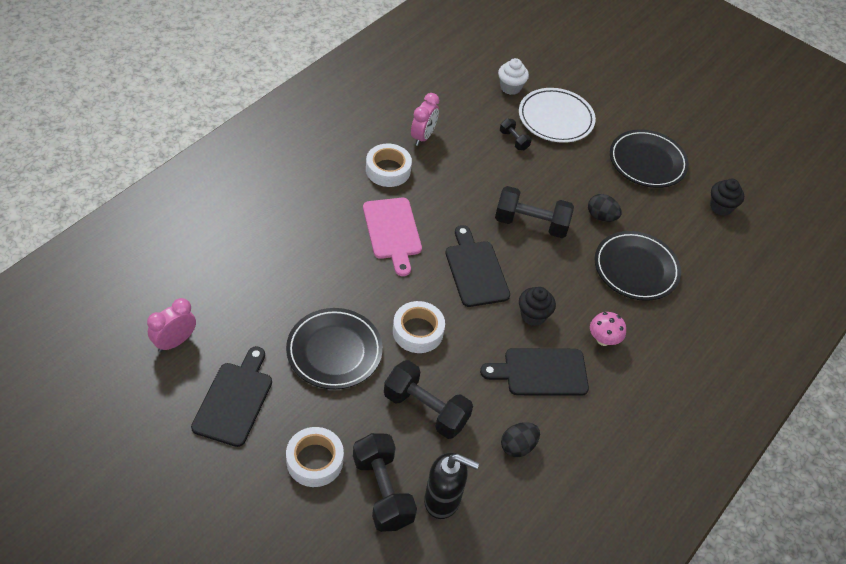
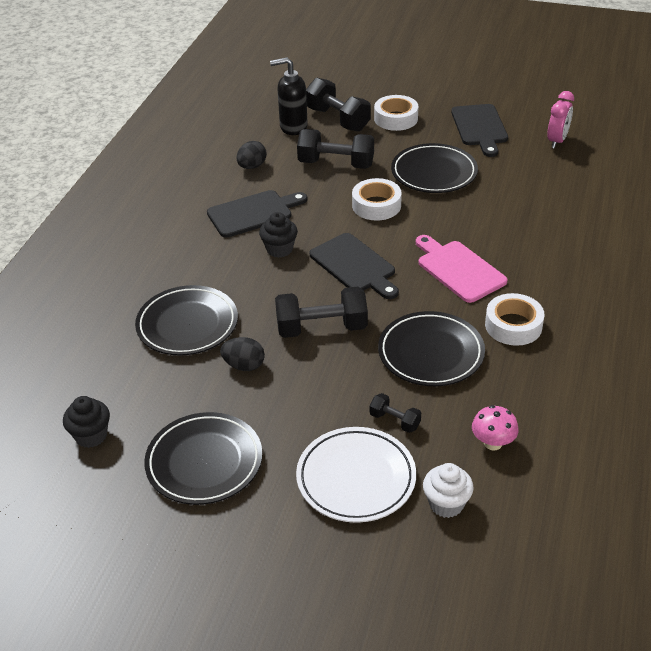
camera: 165 degrees right, 10 degrees down
(423, 137) = (507, 379): pink clock -> none
(461, 174) = (431, 353): none -> black plate
(603, 339) = (204, 253): pink mushroom -> pink mushroom (493, 443)

